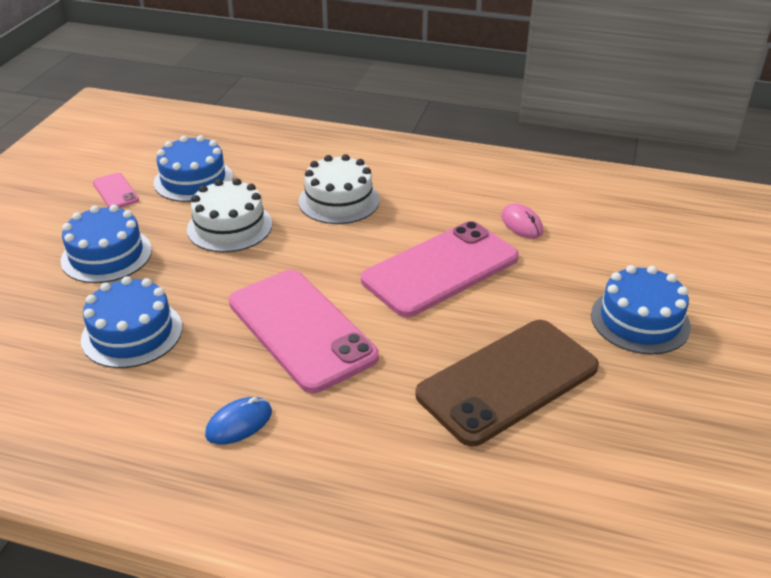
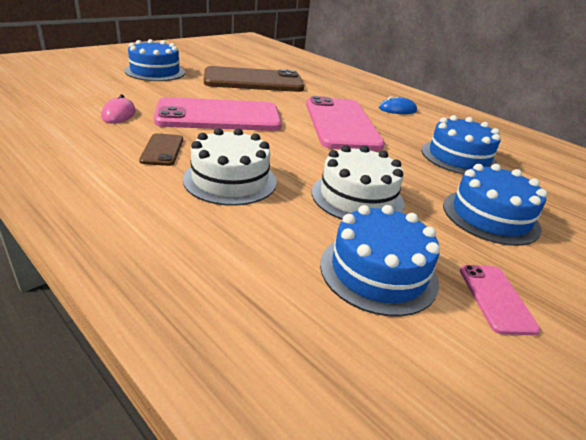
camera: 155 degrees left, 5 degrees down
(422, 204) = (162, 150): none -> brown phone

